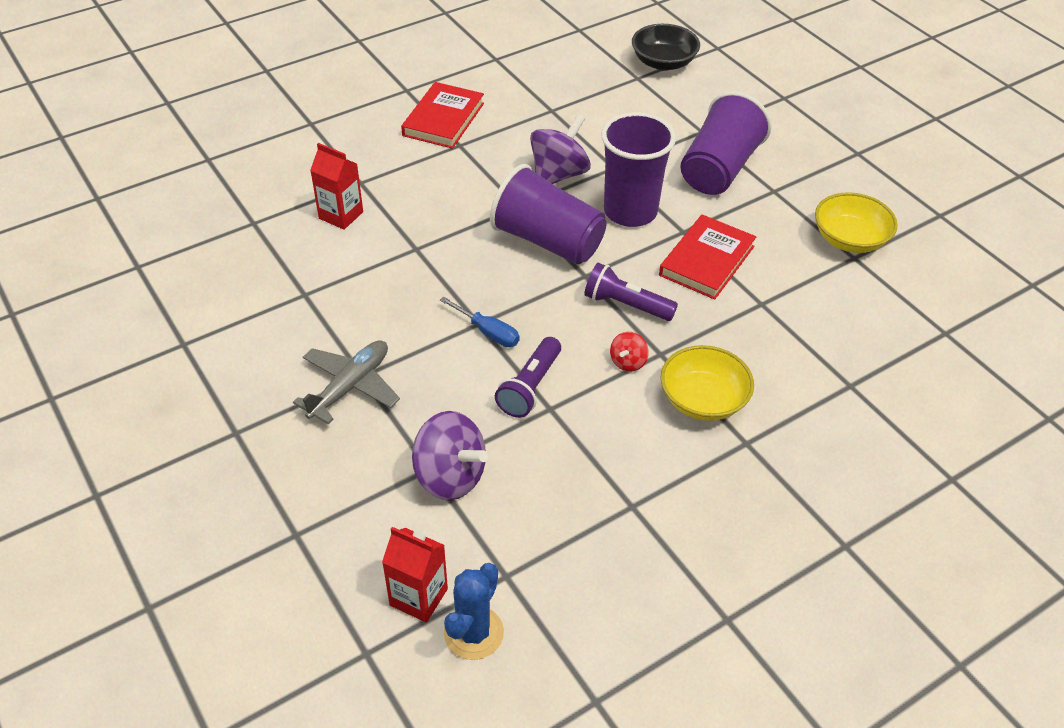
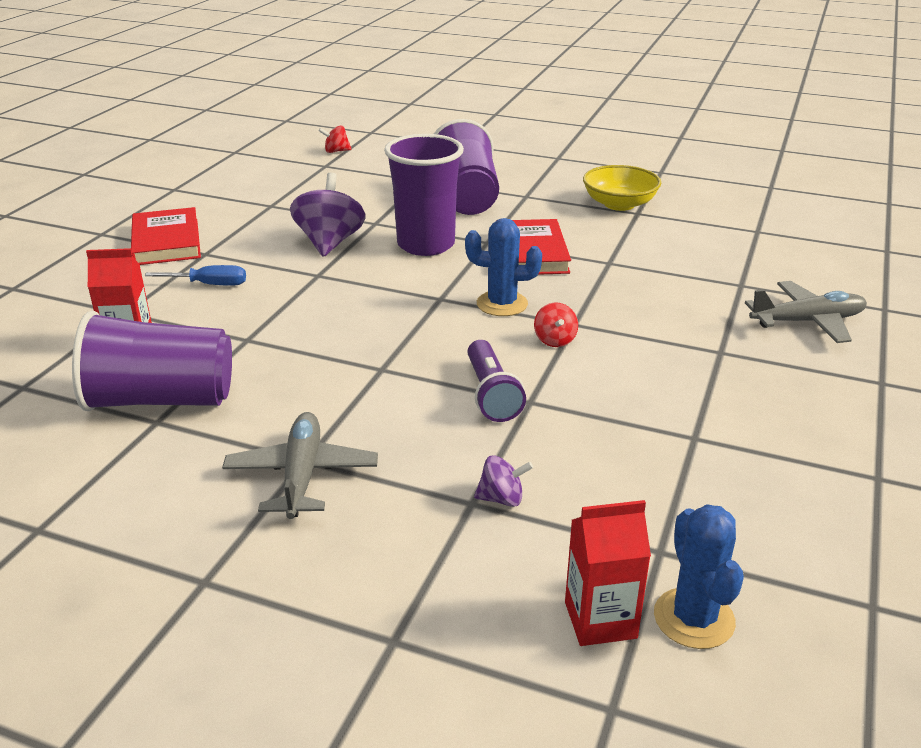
camera: 35 degrees left, 15 degrees down
(450, 476) = (502, 499): purple spinning top -> purple spinning top, size x0.50
(488, 332) = (398, 371): blue screwdriver -> blue screwdriver (209, 284)
(547, 241) = (375, 288): purple cup -> purple cup (161, 400)
(626, 305) = (502, 304): purple flashlight -> blue cactus
(663, 62) = (336, 151): black bowl -> red spinning top
(703, 400) = (649, 339): yellow bowl -> none
(860, 454) = (807, 322): none -> grey plane

